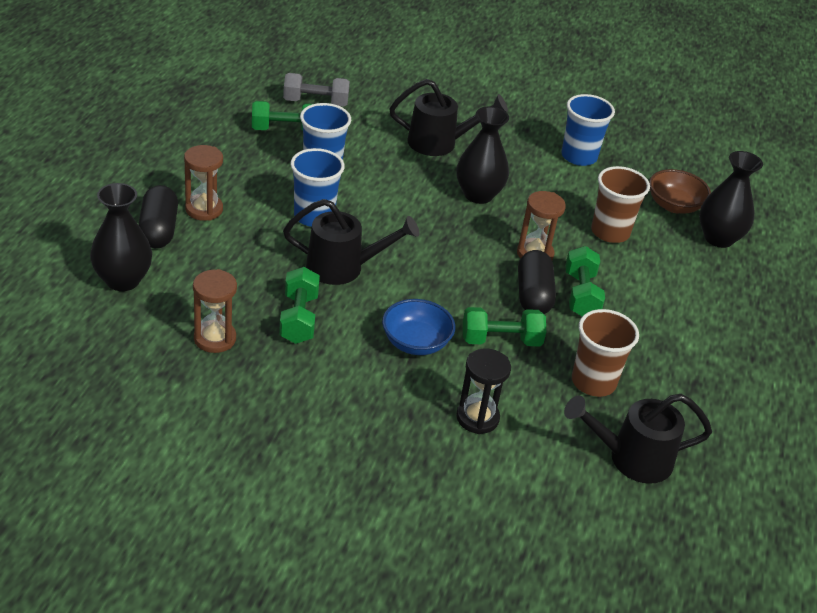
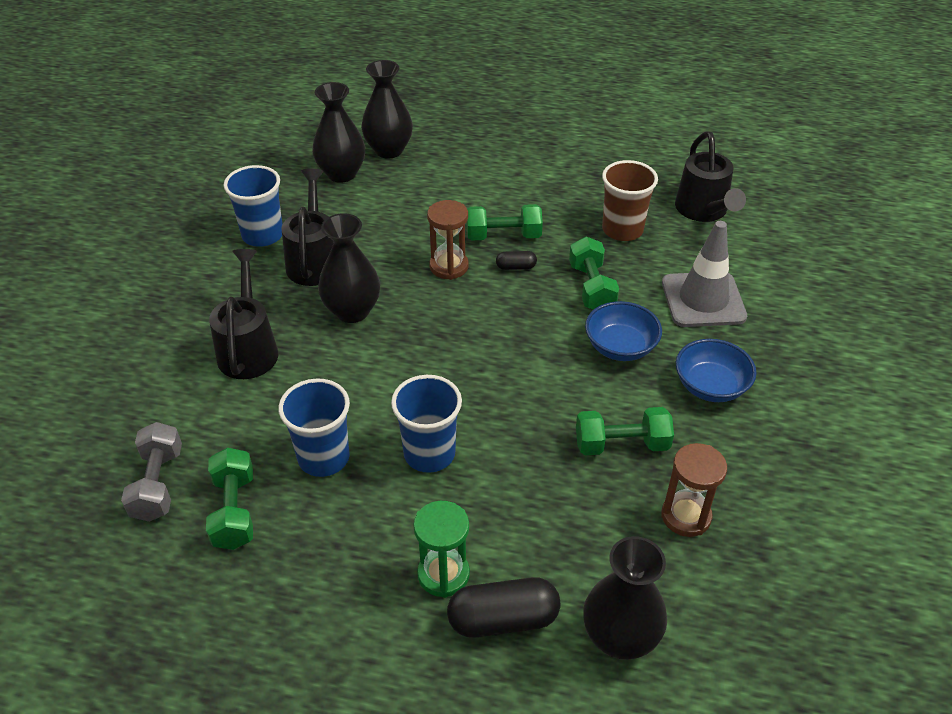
camera: 90 degrees left, 5 degrees up
(204, 209) = (443, 574): brown hourglass -> green hourglass
(343, 268) = (520, 415): black watering can -> black watering can (314, 260)
(355, 391) = (710, 386): none -> blue bowl
(477, 418) = (703, 300): black hourglass -> grey traffic cone
(533, 295) = (516, 267): black capsule -> black capsule, size x0.50
(610, 232) = (397, 216): brown cup -> none
(674, 205) = (342, 174): brown bowl -> black vase

